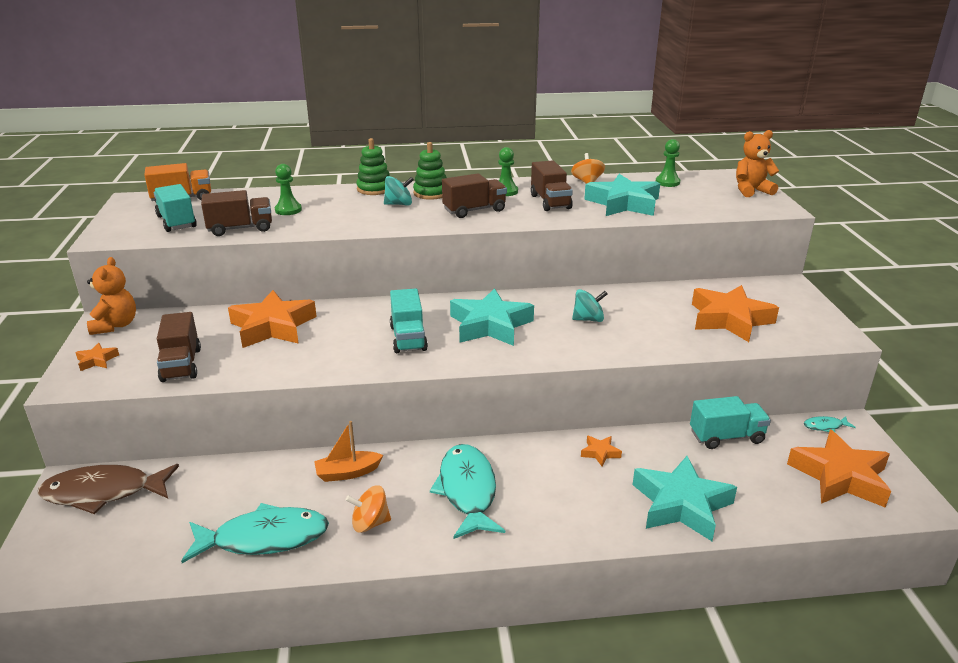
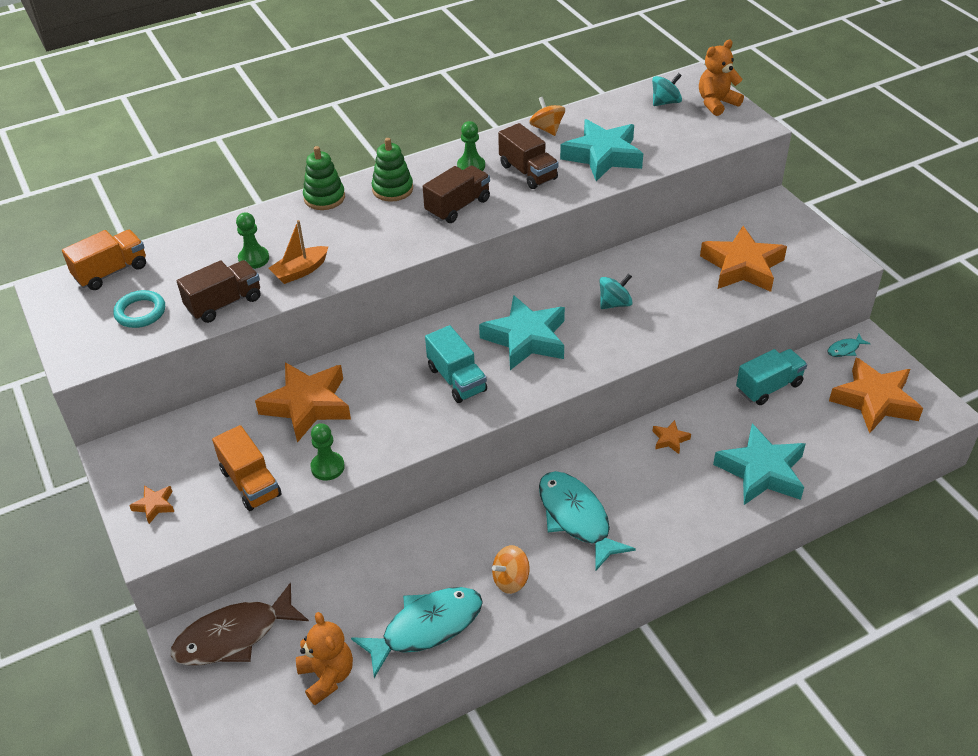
camera: 20 degrees left, 15 degrees up
(115, 325) = (132, 454): orange teddy bear -> orange teddy bear (327, 676)
(176, 222) = (140, 312): turquoise truck -> turquoise ring
(181, 365) = (251, 483): brown truck -> orange truck
(347, 473) = (456, 535): orange boat -> orange boat (300, 271)
(399, 204) = (370, 217): turquoise spinning top -> turquoise spinning top (665, 102)
(667, 182) = (629, 109): green pawn -> green pawn (327, 467)

